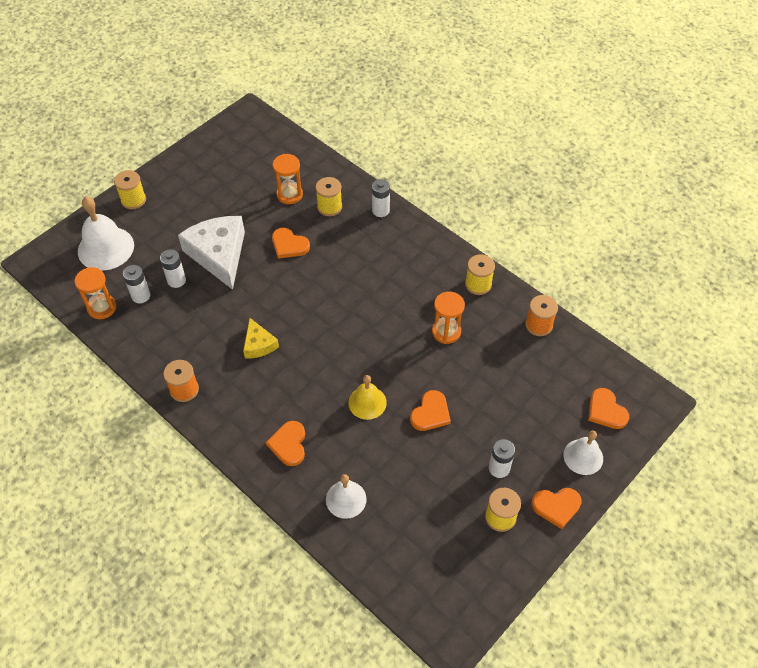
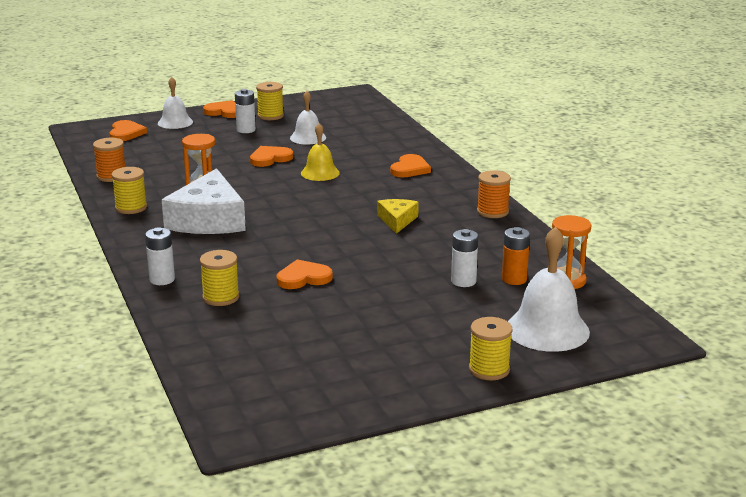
camera: 155 degrees left, 30 degrees down
(141, 296) = (514, 279): white battery -> orange battery
(219, 254) = (397, 290): white cheese -> white cheese (208, 220)
(289, 194) = (261, 321): orange hourglass -> none
(289, 245) = (303, 278): orange heart -> orange heart turned 75 degrees counterclockwise
(346, 499) = (382, 141): white bell -> white bell (308, 137)

